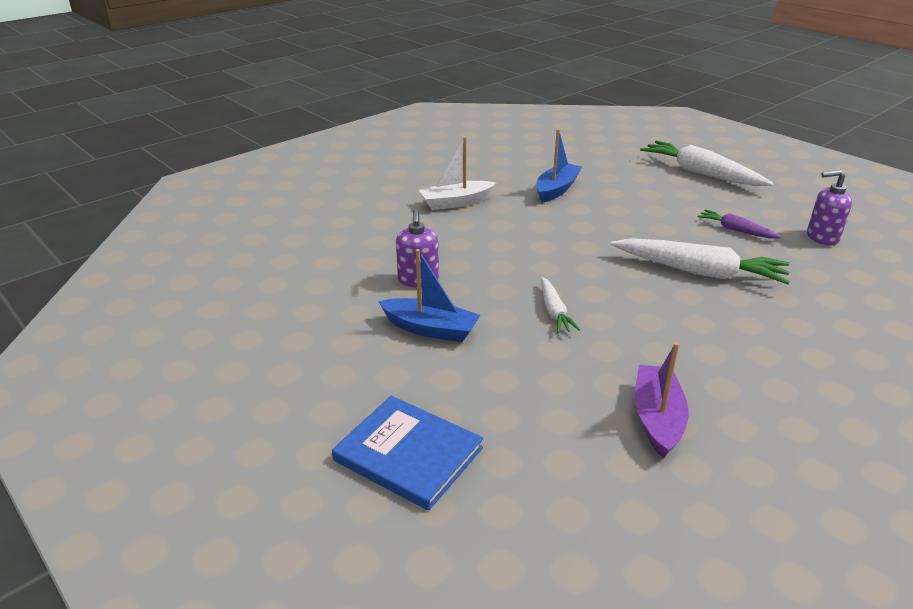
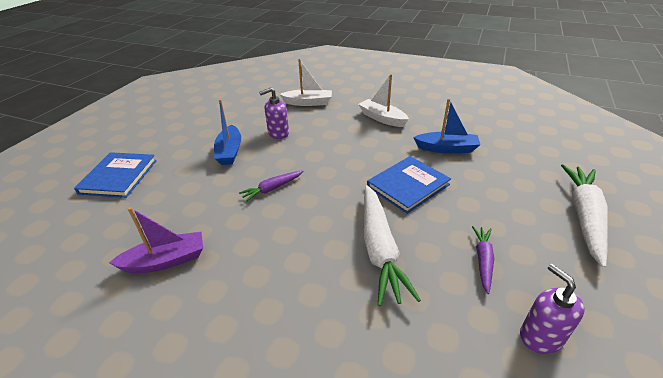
camera: 65 degrees right, 5 degrees up
(352, 238) = (308, 103): none -> white boat
(554, 311) = (272, 188): white carrot -> purple carrot
(608, 229) = (408, 185): none -> blue book

